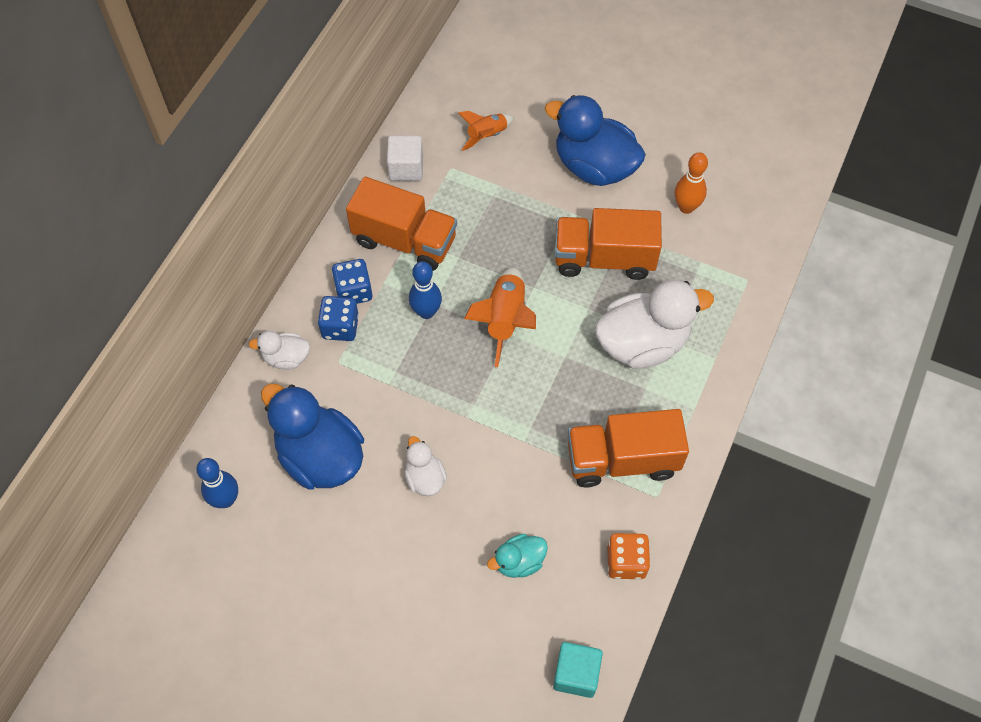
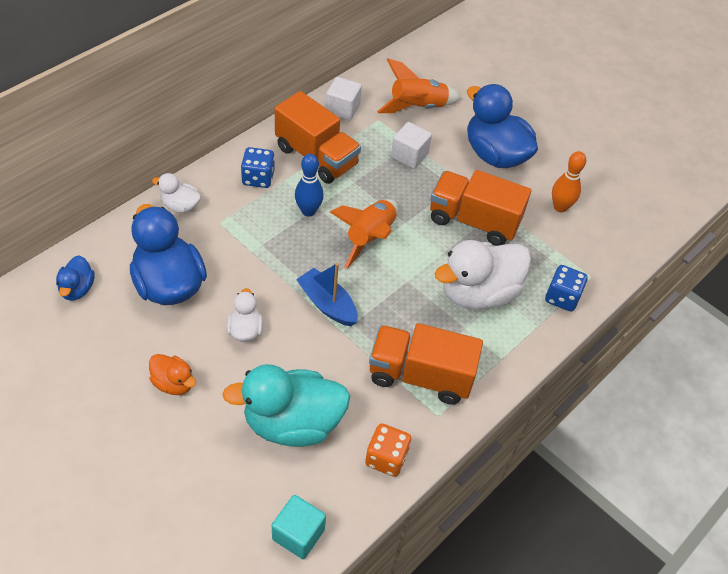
camera: 15 degrees right, 10 degrees down
(226, 500) = (77, 289): blue bowling pin -> blue duck
(340, 327) = (234, 199): blue dice -> blue dice (562, 297)
(380, 566) = (174, 383): none -> orange duck
(487, 136) = (417, 107): orange rocket -> orange rocket, size x1.60
(495, 415) = (327, 304): none -> blue boat
(504, 201) = (409, 155): none -> white cube
(519, 562) = (292, 423): turquoise duck -> turquoise duck, size x2.02
(642, 343) = (478, 293): white duck -> white duck turned 150 degrees clockwise

